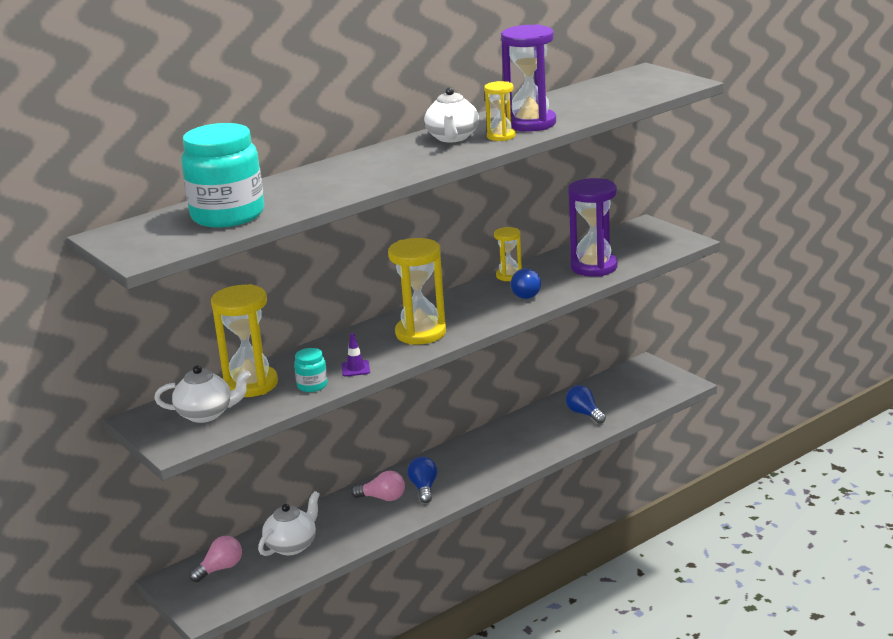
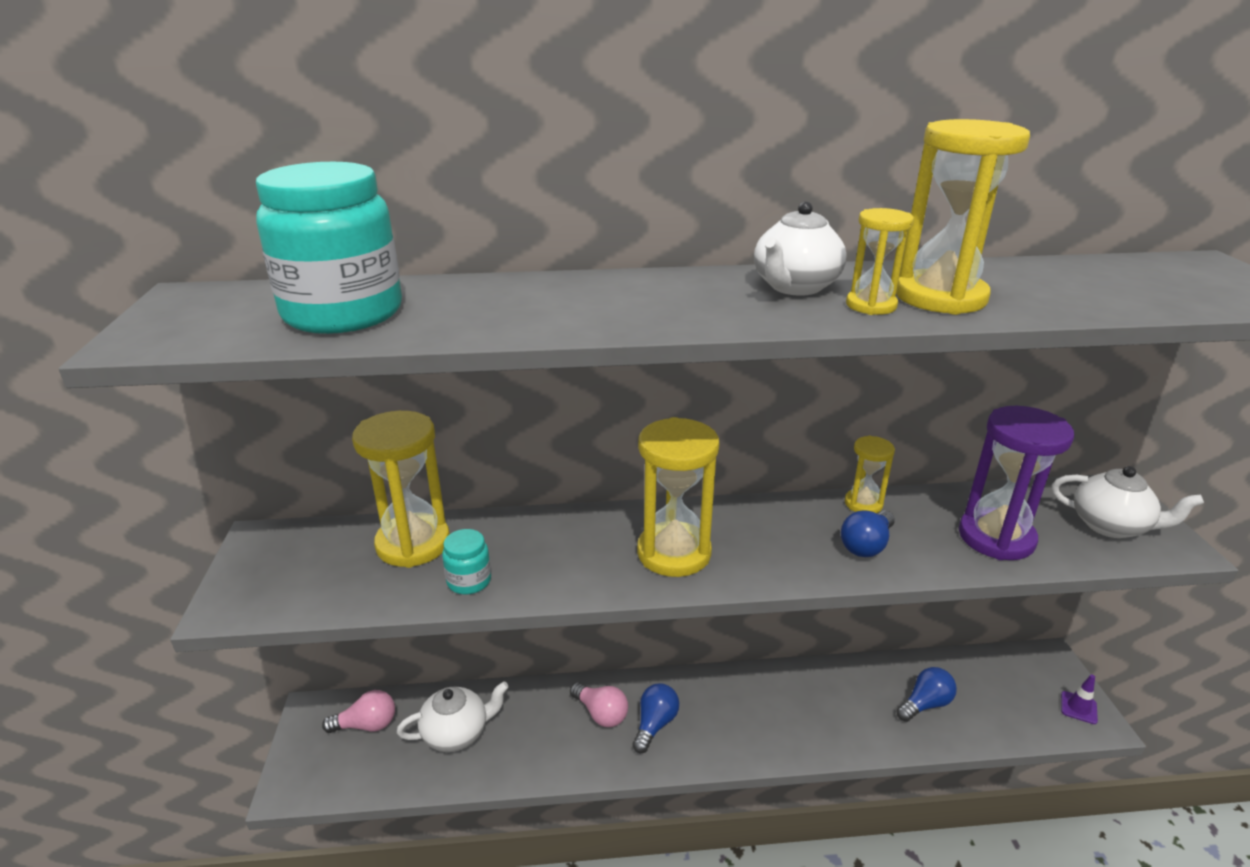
camera: 30 degrees right, 5 degrees up
(206, 414) = (320, 568): white teapot -> white teapot (1110, 526)
(355, 368) = (543, 577): purple traffic cone -> purple traffic cone (1078, 707)
(530, 123) = (940, 297): purple hourglass -> yellow hourglass
(584, 414) = (925, 704): blue light bulb -> blue light bulb turned 60 degrees clockwise

